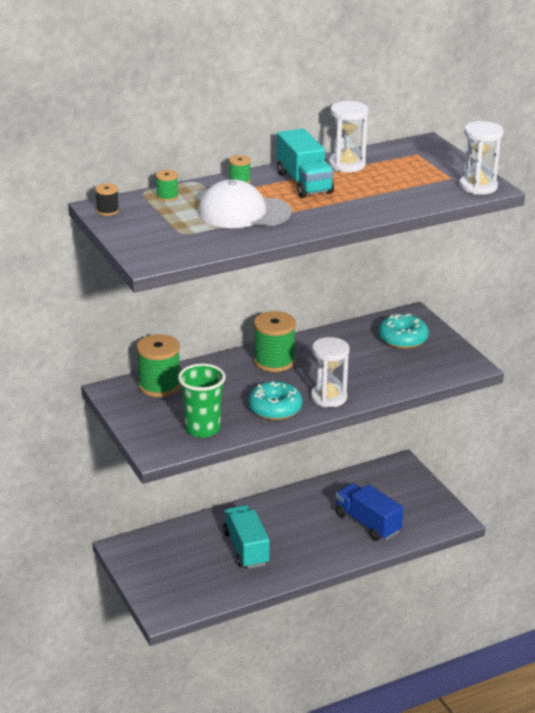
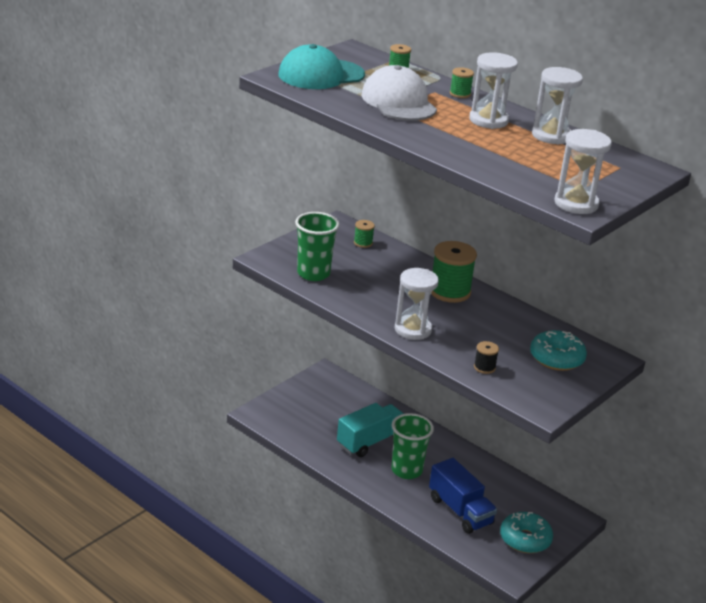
camera: 65 degrees right, 0 degrees up
(107, 211) = (349, 52): black spool -> black spool (484, 367)
(157, 236) = (321, 75): none -> turquoise cap
(159, 385) = (363, 243): green spool -> green spool, size x0.48
(275, 408) = (372, 304): turquoise donut -> turquoise donut (525, 539)
(299, 538) = (406, 470): none -> green cup
(304, 183) = (488, 120): turquoise truck -> white hourglass
(367, 523) = (460, 511): blue truck -> blue truck turned 120 degrees clockwise

